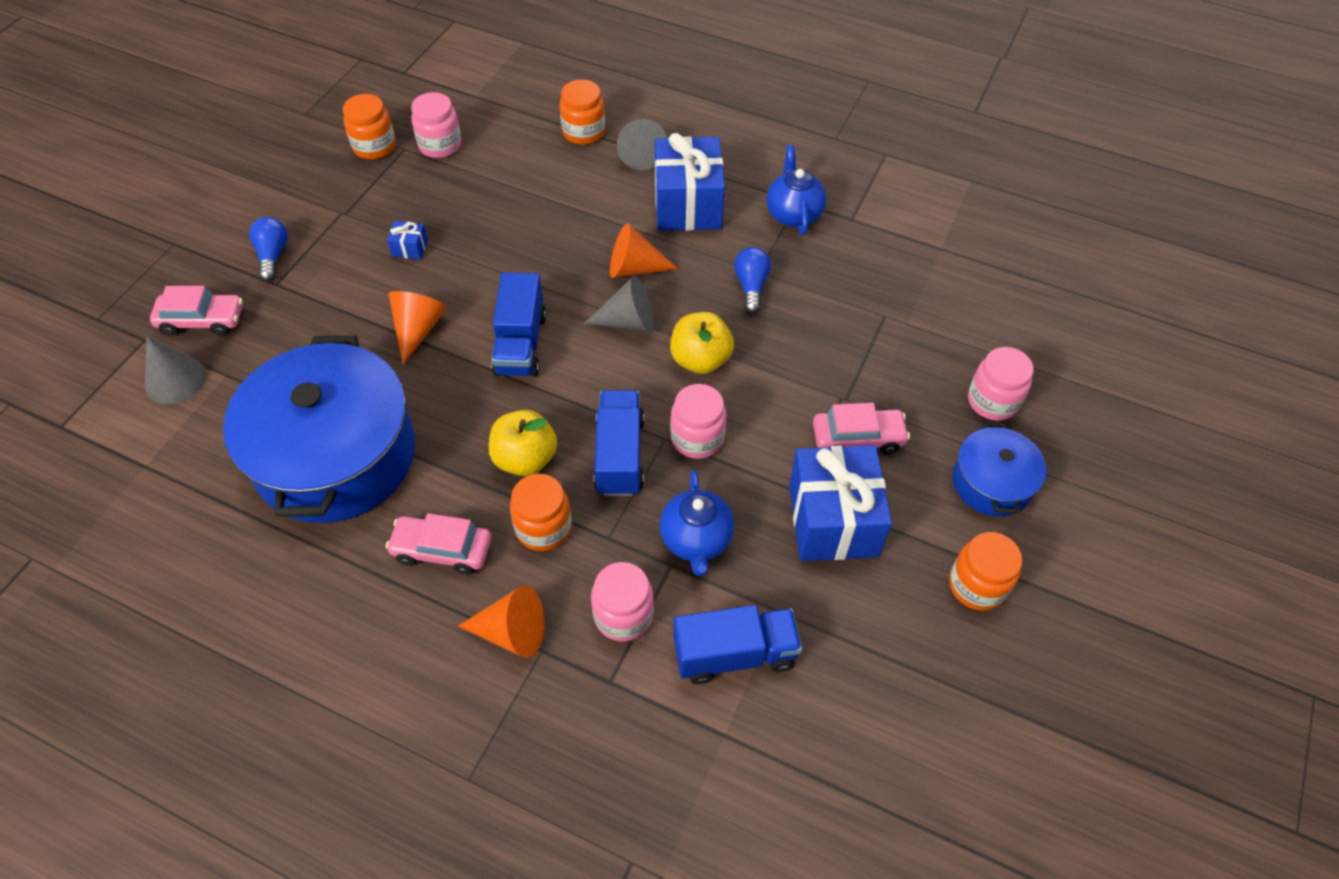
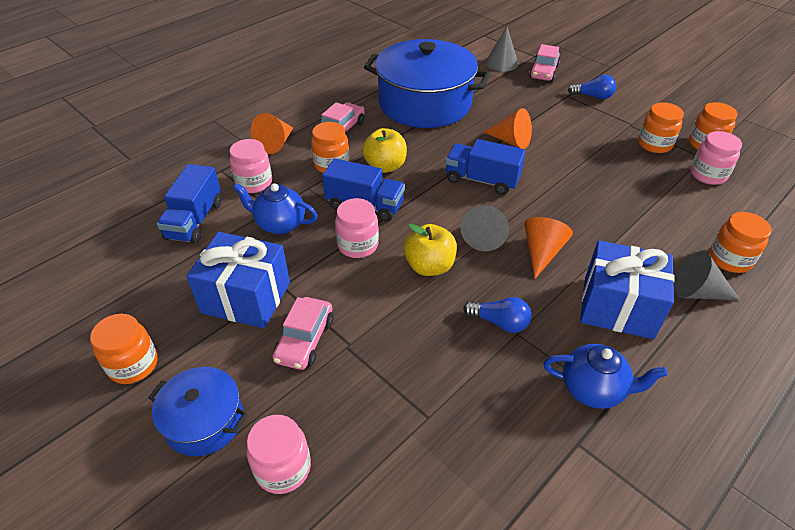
camera: 110 degrees right, 10 degrees down
(387, 189) = (654, 144): none -> orange jar
(410, 248) = (589, 147): blue gift -> none

